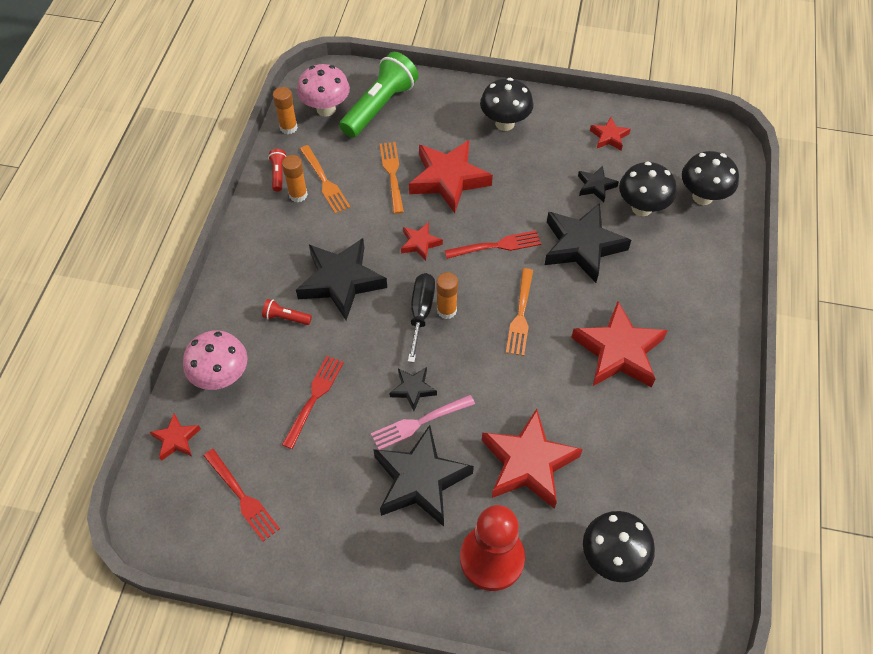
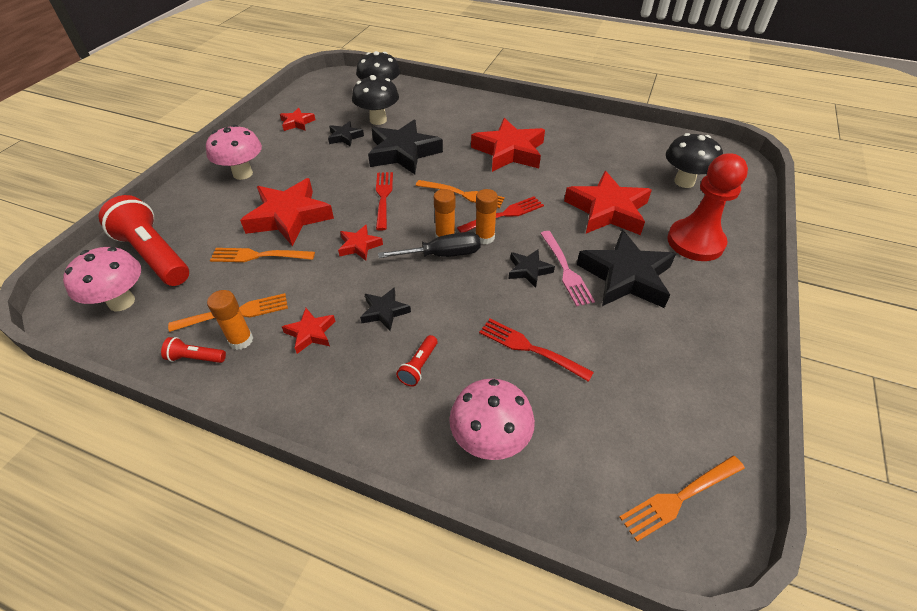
camera: 80 degrees left, 10 degrees down
(176, 439) = (577, 500): red star -> red star (311, 333)
(181, 513) = (680, 497): none -> orange fork
(241, 496) = (653, 427): red fork -> red fork (503, 215)
(288, 127) = (124, 341): orange glue stick -> orange glue stick (484, 237)
(341, 281) = (384, 311): black star -> black star, size x0.49
(380, 106) = (154, 255): green flashlight -> red flashlight
(421, 312) = (443, 255): black screwdriver -> black screwdriver turned 150 degrees clockwise
(504, 123) = (243, 173): black mushroom -> pink mushroom

